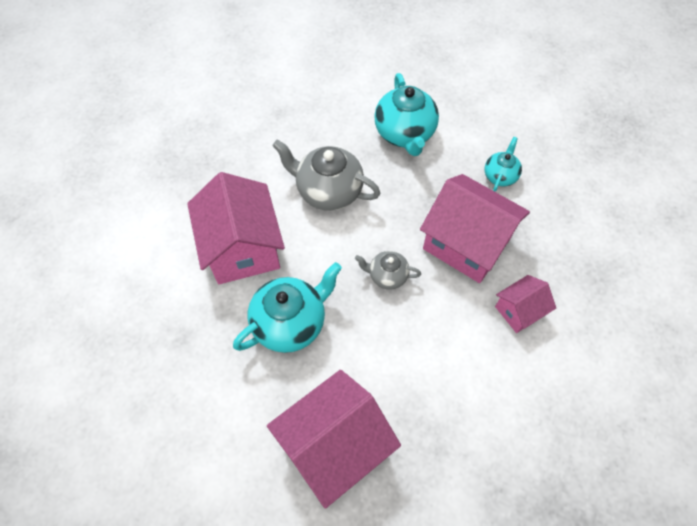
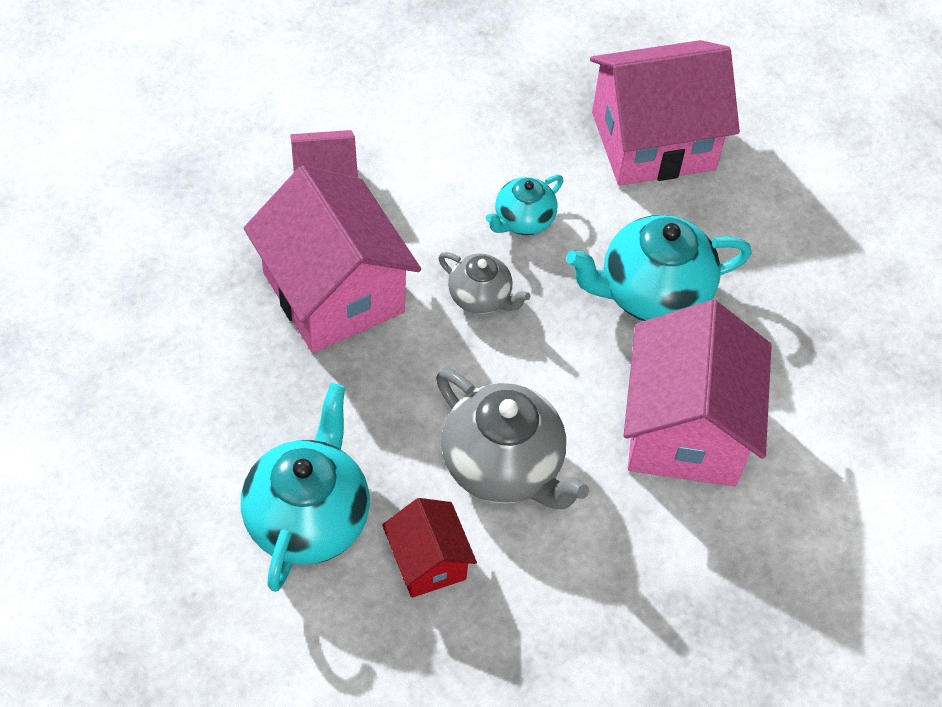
camera: 160 degrees left, 5 degrees down
(341, 137) = (428, 562): none -> red house
(500, 175) = (200, 371): turquoise teapot -> turquoise teapot (523, 220)

